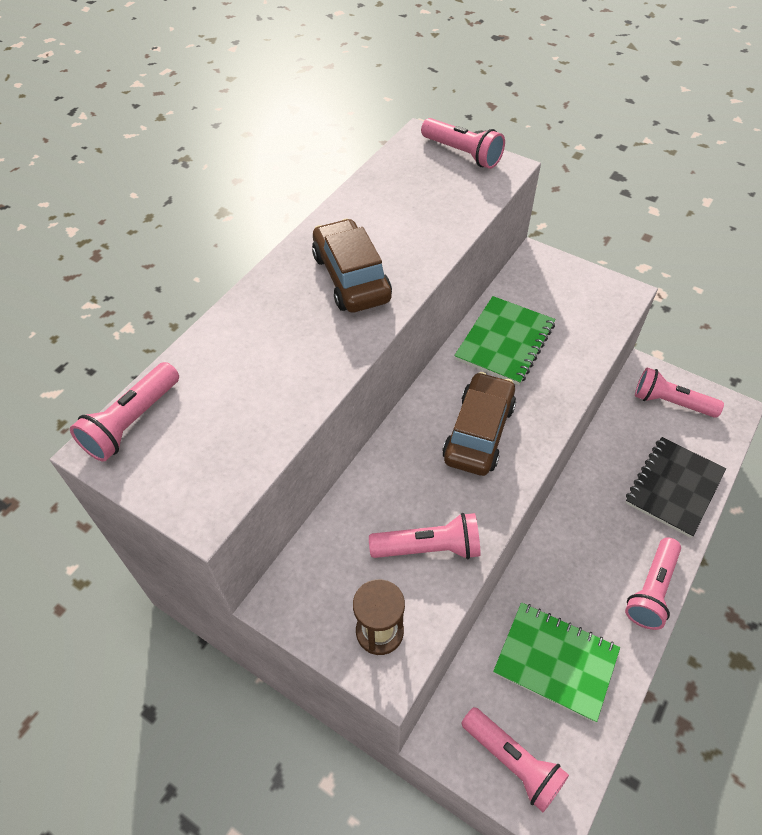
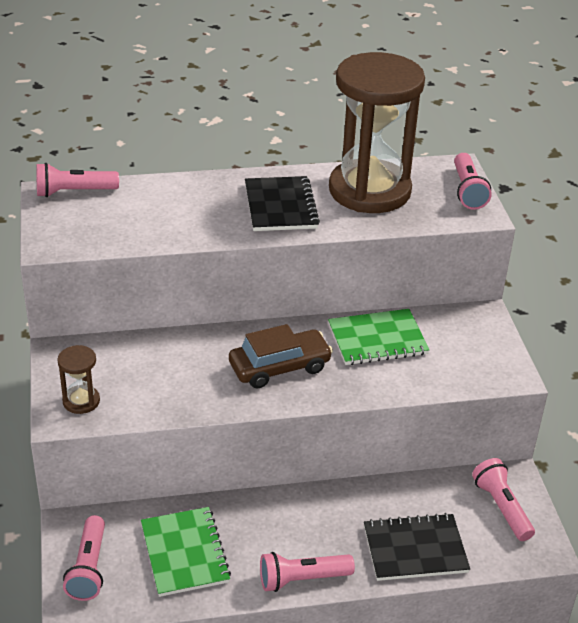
camera: 45 degrees right, 15 degrees down
(351, 277) = (280, 206): brown car -> black notebook
(395, 207) = (369, 190): none -> brown hourglass
(429, 548) = (162, 391): pink flashlight -> none

